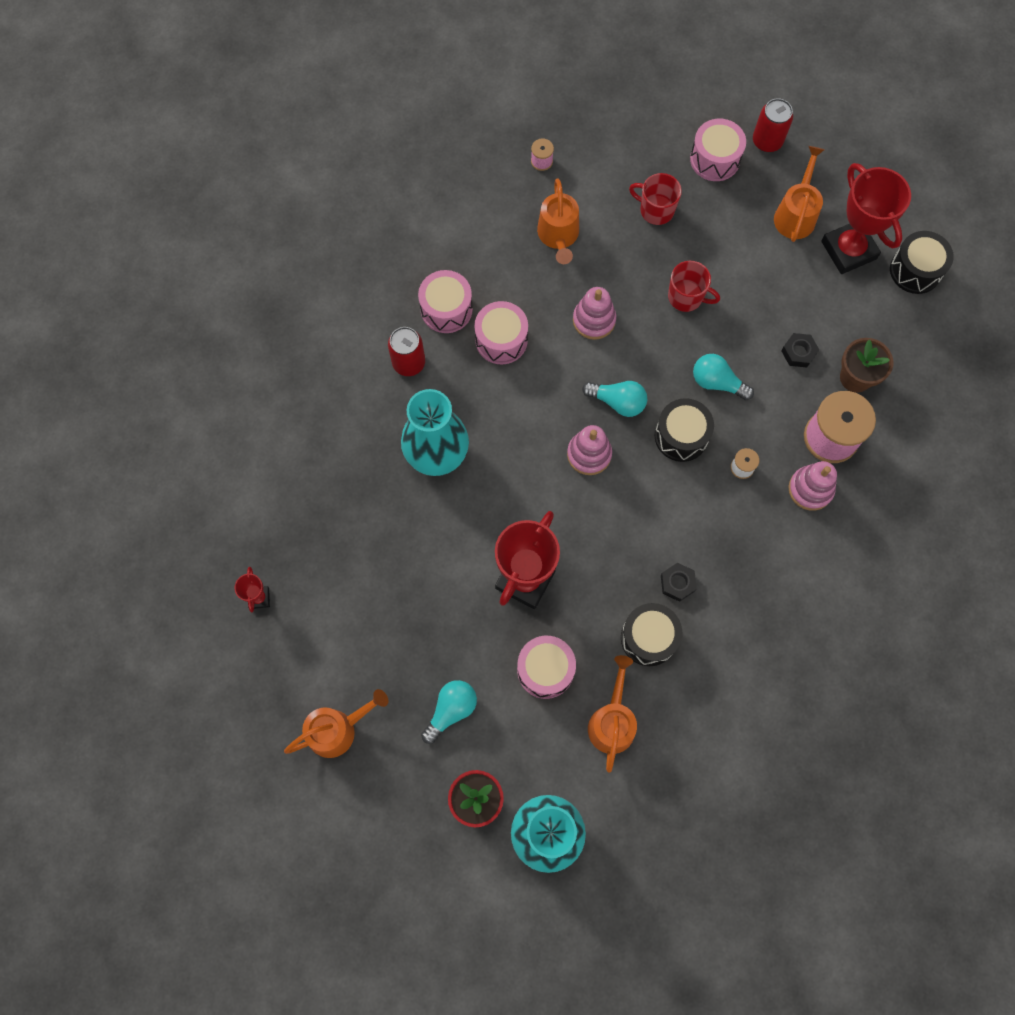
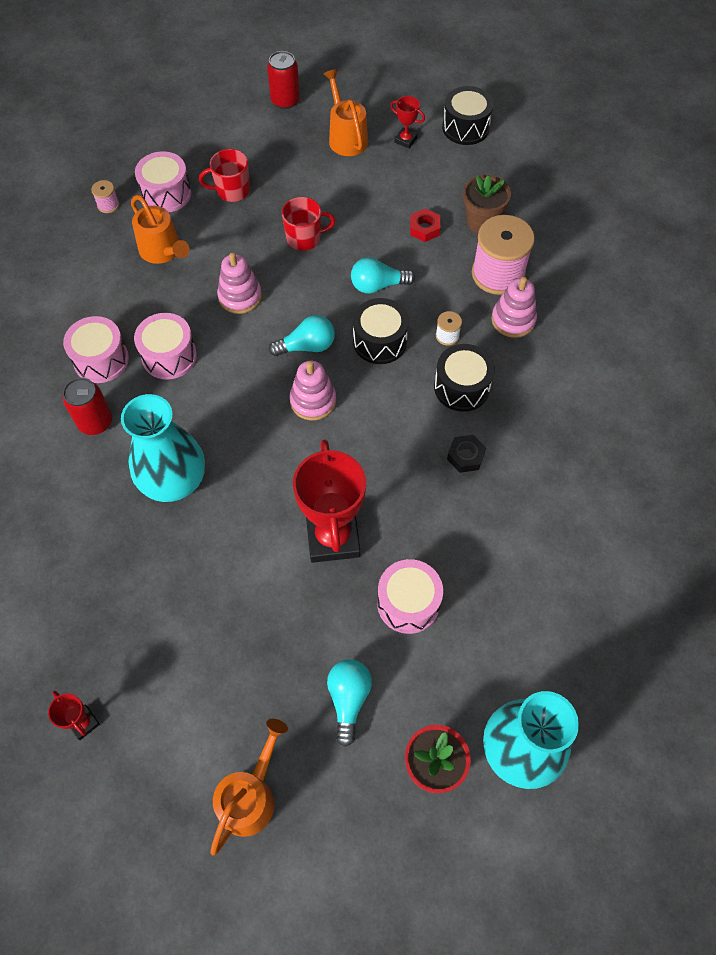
camera: 35 degrees left, 10 degrees down
(612, 721) = (499, 607): orange watering can -> none
(648, 638) = (476, 516): black drum -> black drum (461, 387)
(715, 159) = (253, 132): pink drum -> pink drum (166, 194)
(798, 352) = (424, 228): black nut -> red nut
(848, 250) = (405, 140): red trophy -> red trophy, size x0.45

